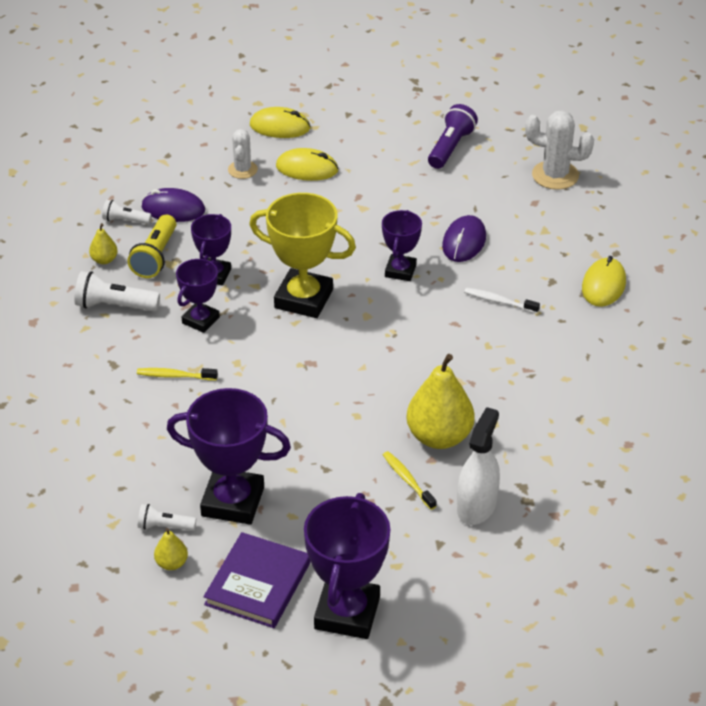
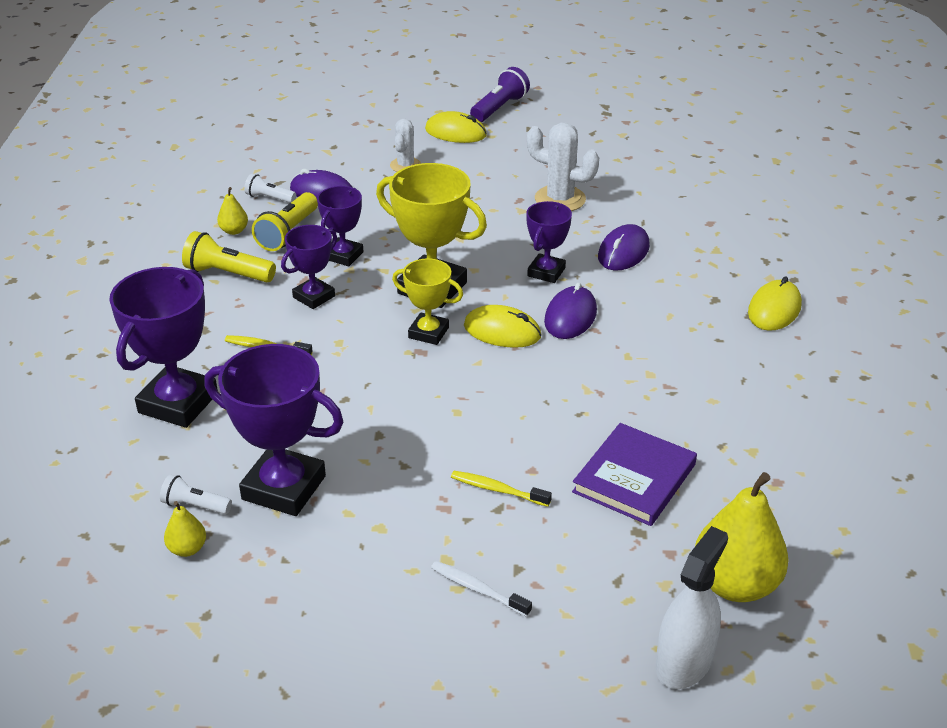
camera: 10 degrees right, 5 degrees down
(114, 306) = (228, 273): white flashlight -> yellow flashlight
(258, 583) = (281, 587): purple book -> purple book (634, 478)
(307, 168) = (472, 170): yellow mouse -> yellow mouse (502, 331)
(312, 344) = (428, 333): none -> yellow trophy
(347, 613) = (380, 638): purple trophy -> purple trophy (178, 403)
(407, 480) = (497, 490): yellow toothbrush -> yellow toothbrush turned 45 degrees counterclockwise
(431, 313) = (570, 316): none -> purple mouse
(439, 437) = (547, 446): yellow pear -> yellow pear (735, 584)
(450, 147) = (629, 166): purple flashlight -> purple flashlight (499, 108)
(476, 506) = (574, 530): white spray bottle -> white spray bottle (684, 662)
(499, 301) = (650, 313): white toothbrush -> white toothbrush (477, 589)
(555, 175) = (737, 200): white cactus -> white cactus (560, 199)

